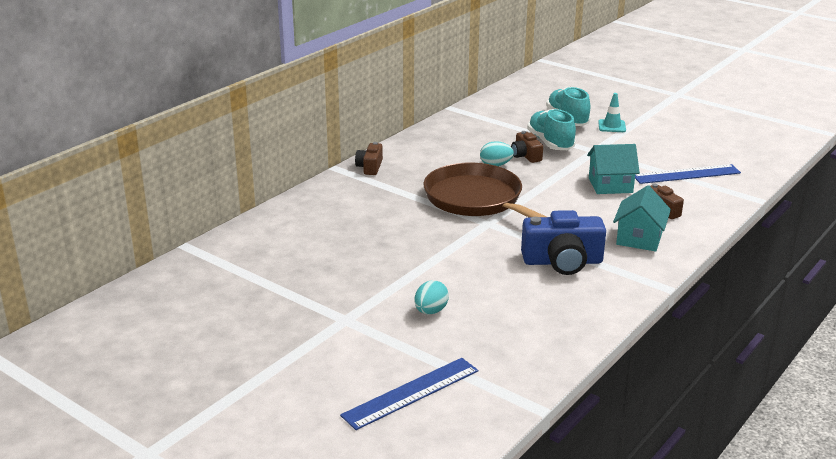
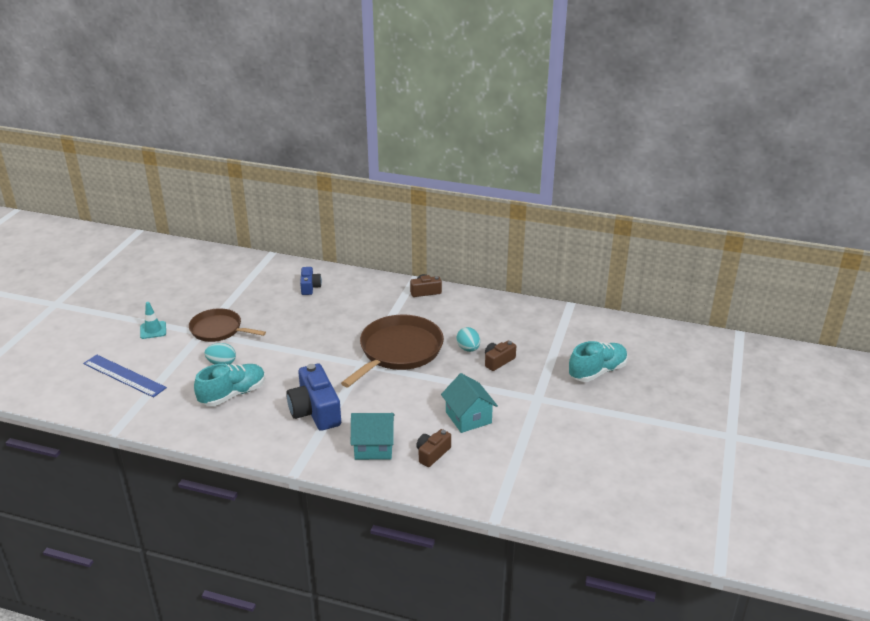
camera: 70 degrees right, 5 degrees up
(298, 230) = (310, 287): none -> blue camera
(349, 305) = (218, 330): none -> brown pan
(550, 143) = (535, 370): turquoise shoe -> turquoise shoe (233, 394)
(612, 126) = (603, 401): turquoise traffic cone -> turquoise traffic cone (153, 330)
(686, 174) = (523, 463): blue ruler -> none

